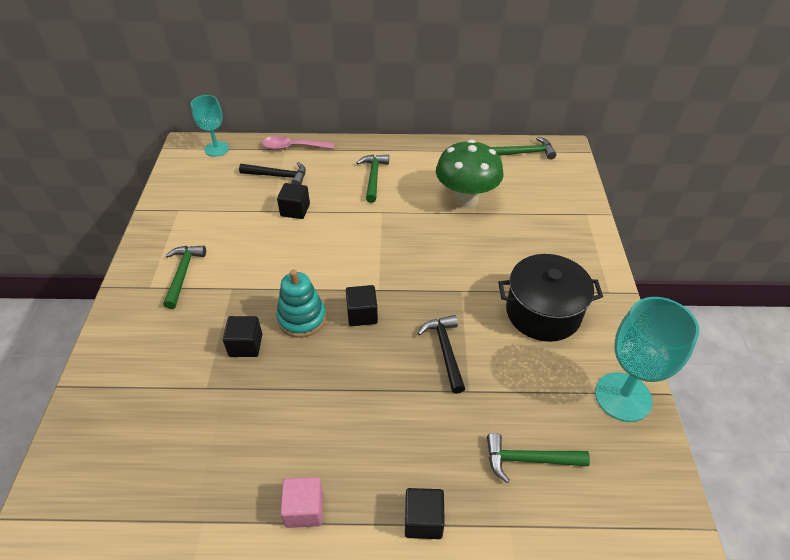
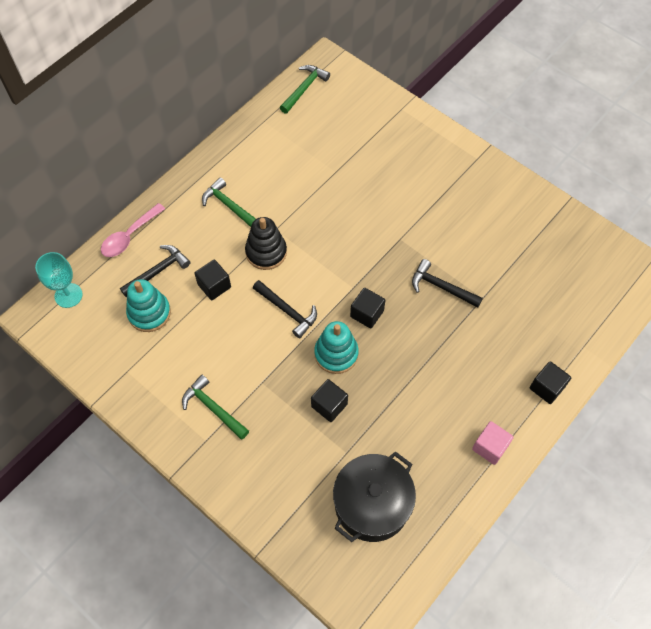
camera: 50 degrees left, 15 degrees up
(238, 192) = (149, 313): none -> turquoise stacking toy
(313, 263) = (287, 311): none -> black hammer
(355, 219) = (266, 252): none -> black stacking toy
(466, 199) = (316, 166): green mushroom -> none
(528, 459) = (553, 304): green hammer -> none
(543, 312) = (460, 208): black pot -> black pot (372, 504)
(623, 397) = (554, 221): turquoise goblet -> none

